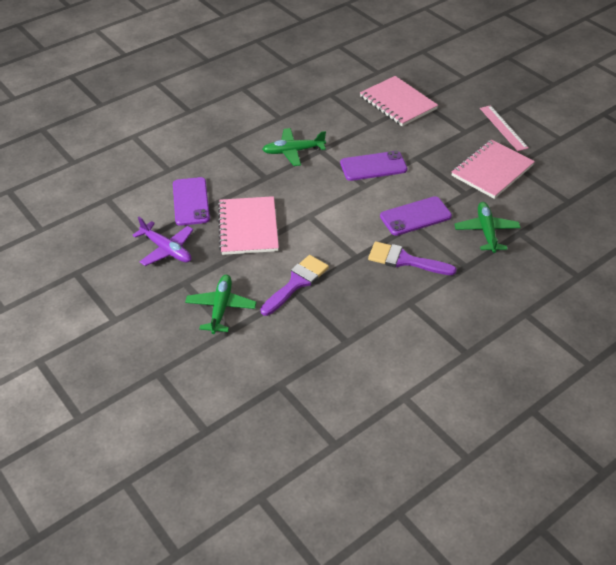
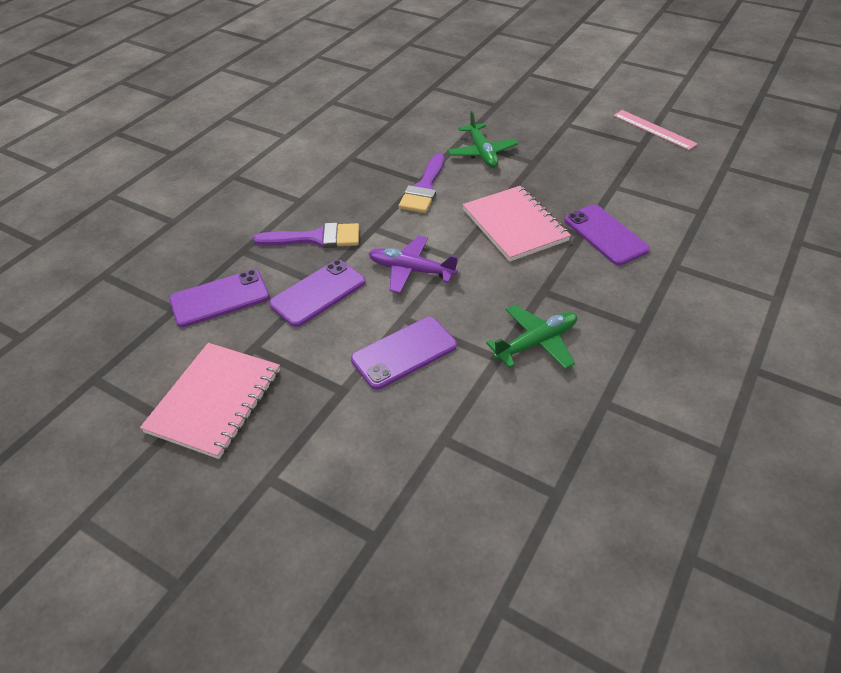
camera: 160 degrees right, 0 degrees up
(166, 249) = (579, 182): purple plane -> purple plane (411, 270)
(398, 103) = (417, 514): pink notebook -> none
(486, 231) = (220, 299): green plane -> purple phone
(503, 128) = (195, 512): pink ruler -> pink ruler (654, 129)

